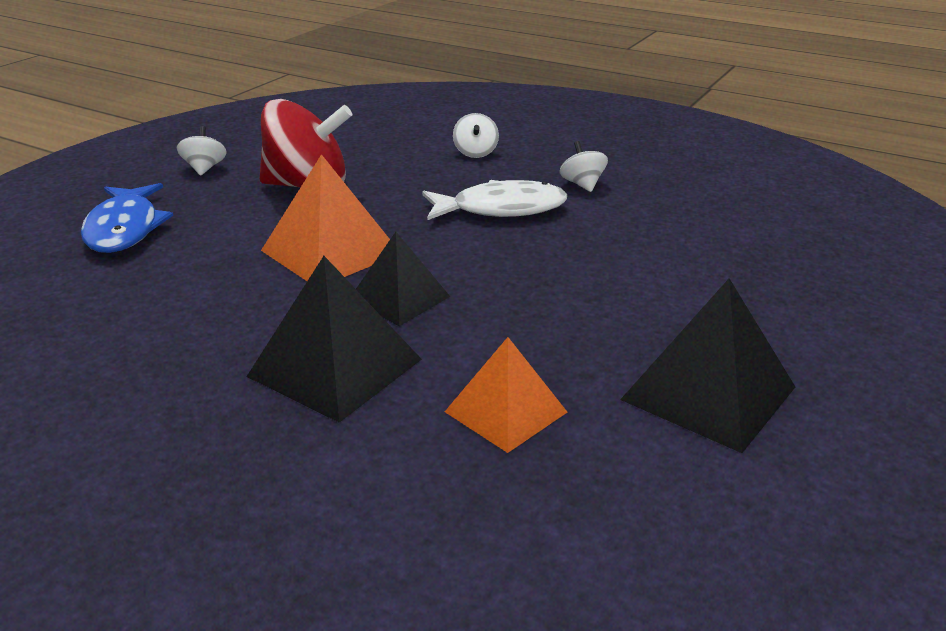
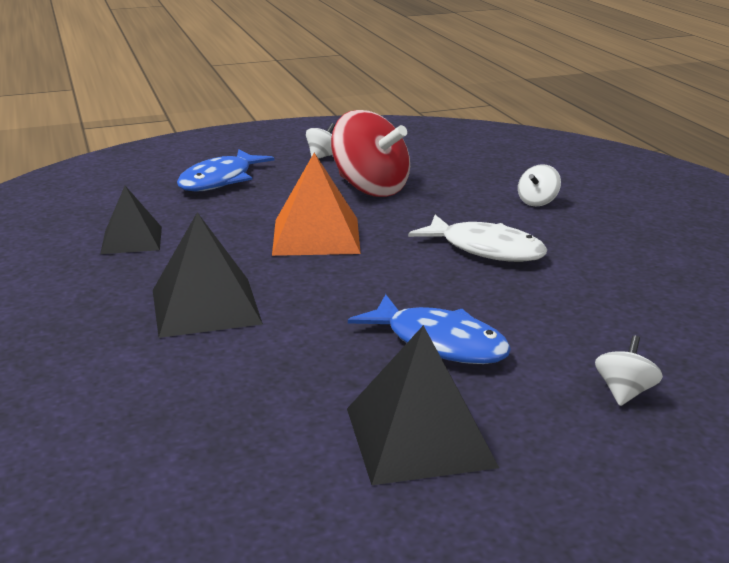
camera: 40 degrees right, 5 degrees down
(399, 298) = (311, 281): black pyramid -> black pyramid (131, 240)
(506, 412) = (259, 378): orange pyramid -> none
(582, 185) = (588, 254): white spinning top -> white spinning top (624, 392)
(596, 306) = (439, 343): none -> blue fish

